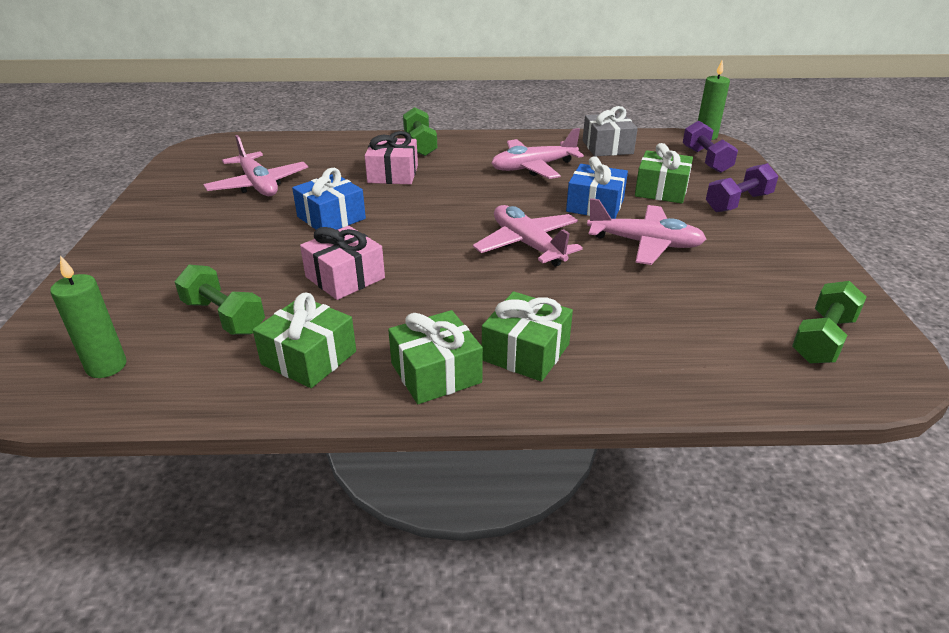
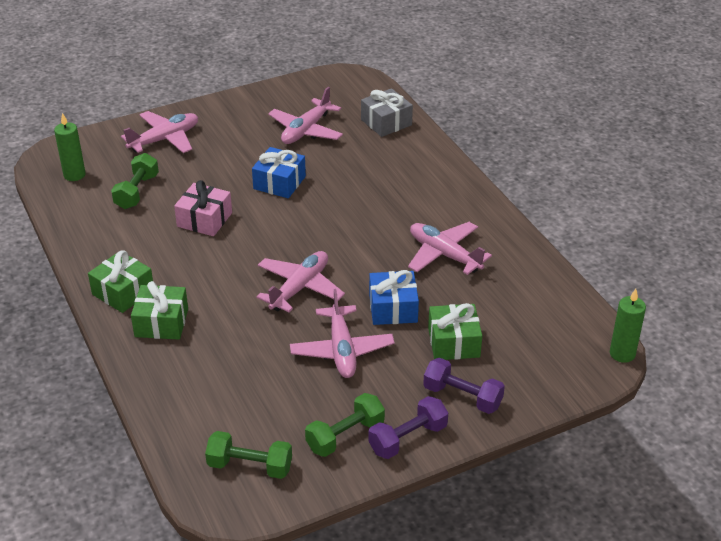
camera: 65 degrees right, 5 degrees up
(139, 272) = (165, 139): none -> pink plane
(309, 358) = (114, 239): green gift -> none
(393, 174) = (371, 184): pink gift -> none
(420, 145) = (441, 178): green dumbbell -> green dumbbell (345, 436)
(607, 147) = (530, 289): grey gift -> grey gift (386, 122)
(706, 160) = (552, 362): purple dumbbell -> purple dumbbell (408, 438)

